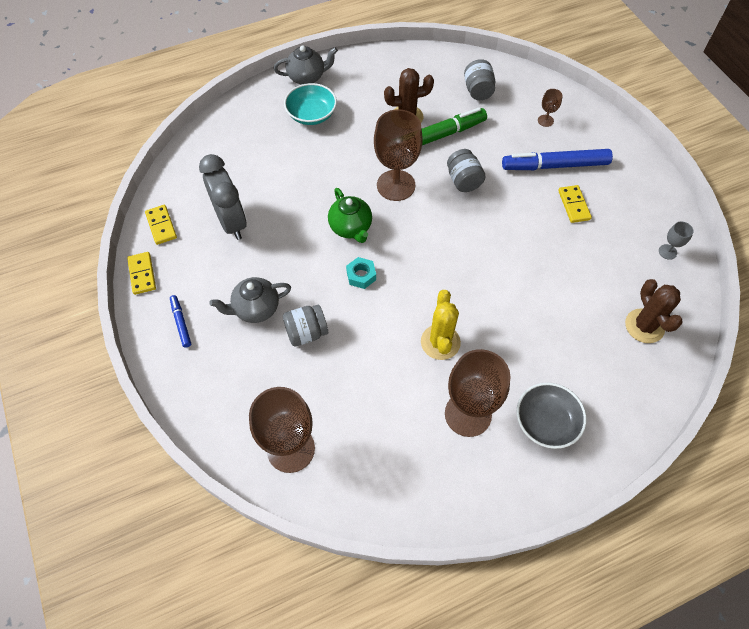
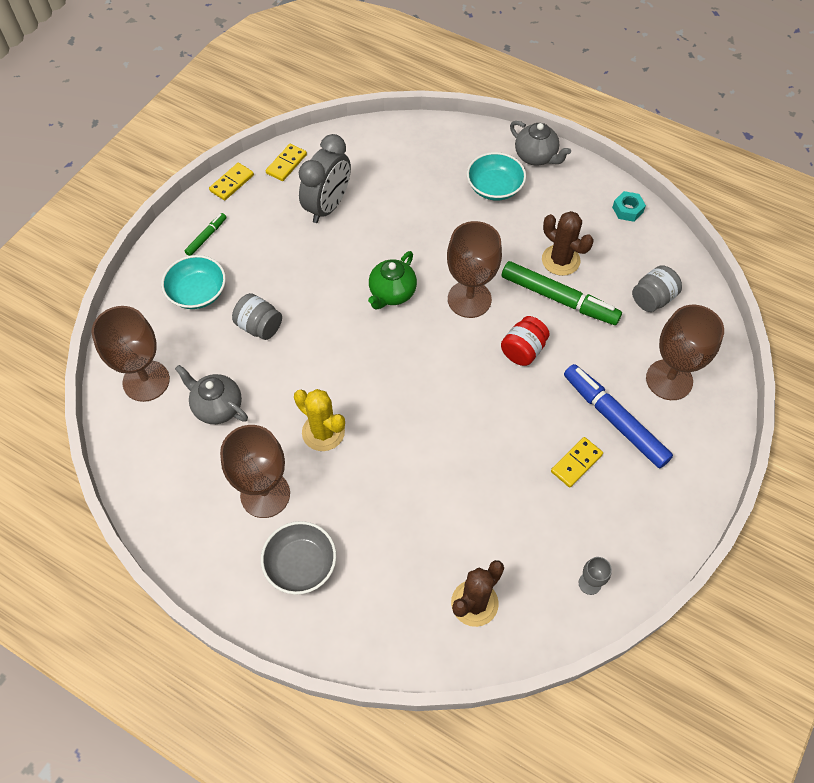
camera: 55 degrees right, 0 degrees up
(181, 323) = (206, 237): blue marker -> green marker
(233, 360) = (197, 292): none -> turquoise bowl
(255, 309) = (256, 277): grey teapot -> grey teapot (217, 407)
(361, 275) = (347, 331): turquoise nut -> turquoise nut (627, 210)
(440, 342) = (323, 432): yellow cactus -> yellow cactus turned 75 degrees clockwise
(463, 181) = (523, 350): grey jar -> red jar
(545, 120) = (669, 380): brown goblet -> brown goblet, size x2.28

